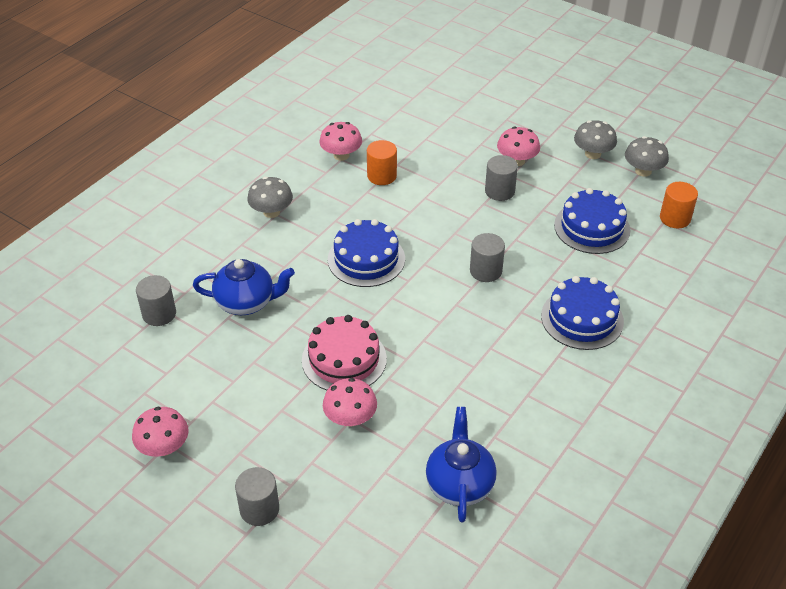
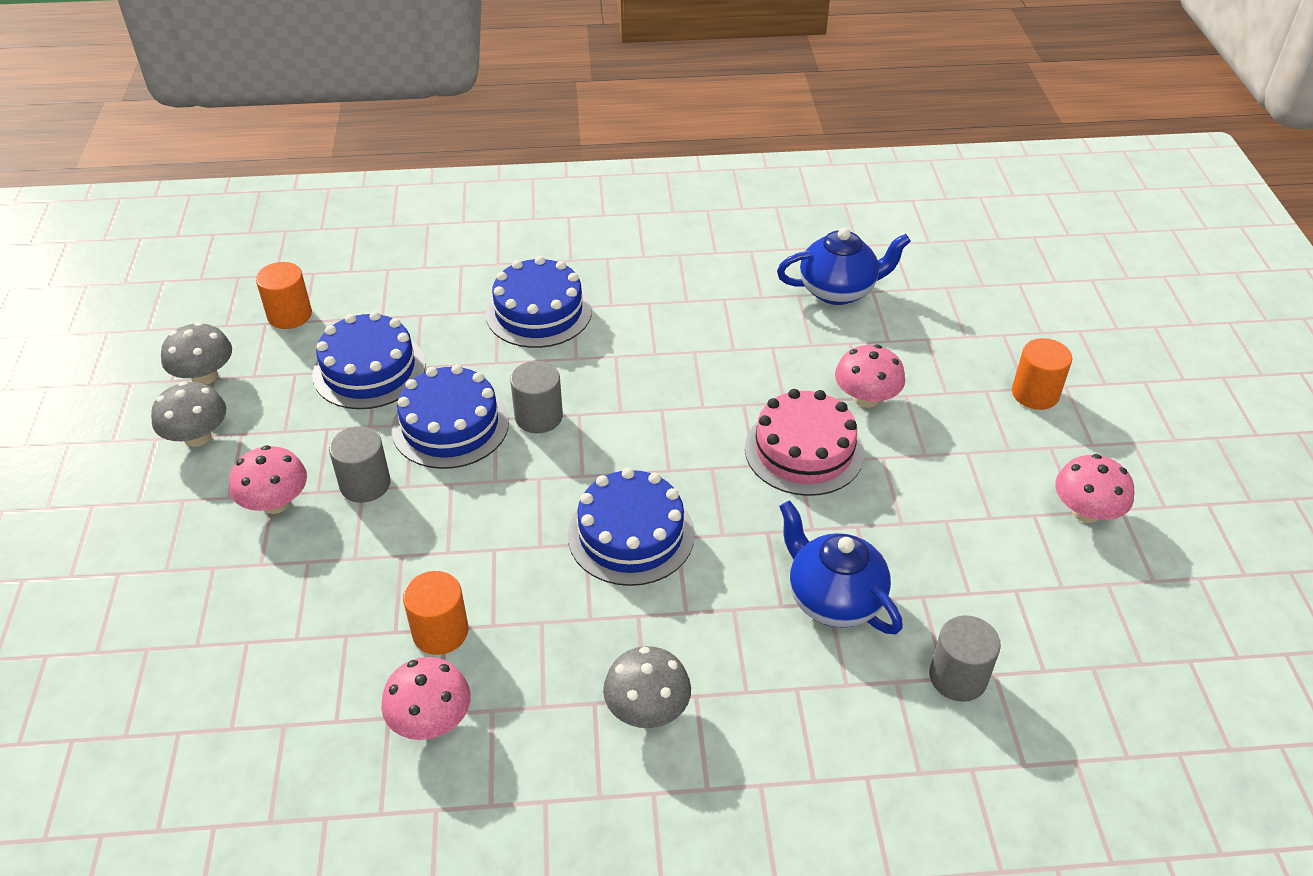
camera: 130 degrees left, 0 degrees up
(259, 509) = (1035, 393): grey cylinder -> orange cylinder
(459, 484) = (838, 291): blue teapot -> blue teapot turned 150 degrees counterclockwise
(513, 236) = (450, 425): none -> blue cake

